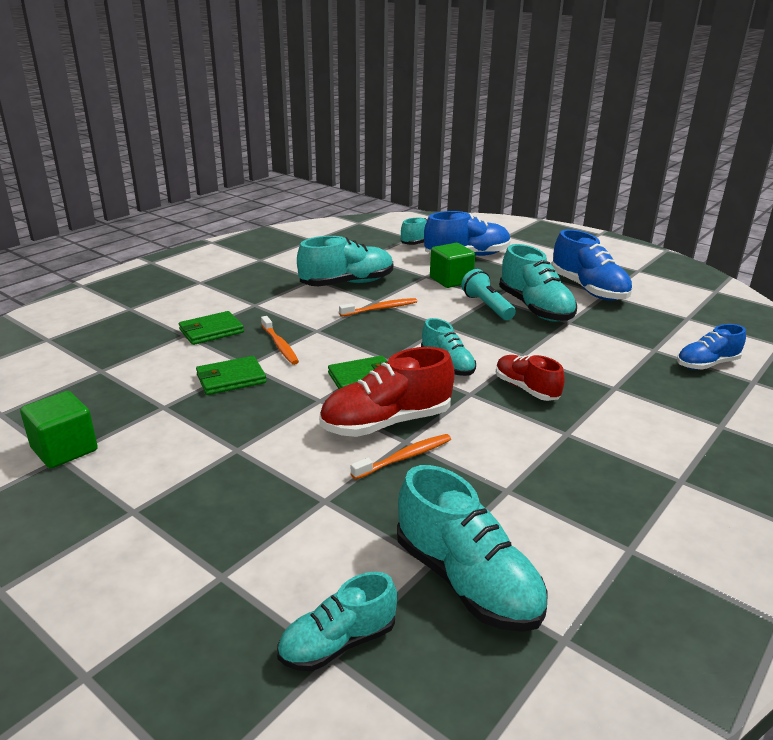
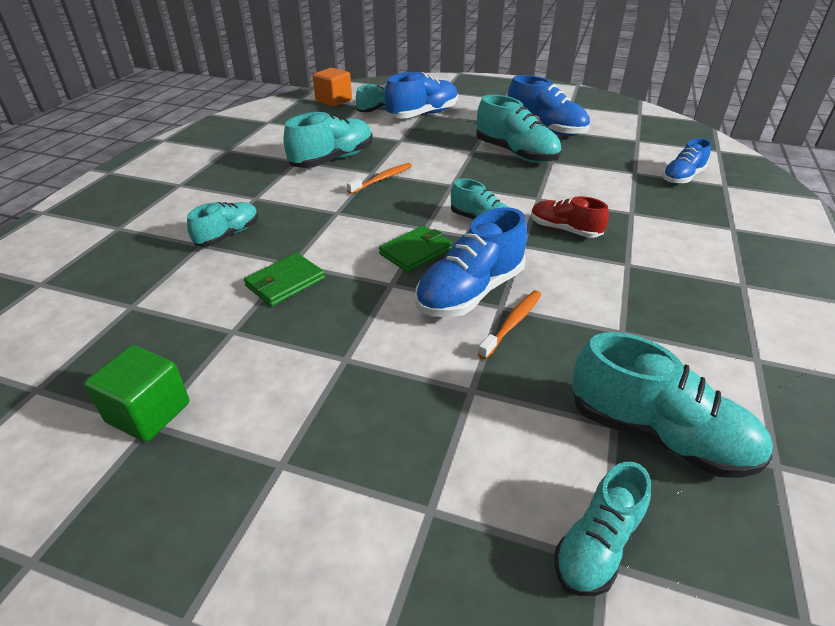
camera: 20 degrees left, 10 degrees up
(211, 331) = (228, 235): green wallet -> turquoise shoe
(280, 345) = (311, 236): orange toothbrush -> none
(386, 423) = (470, 292): red shoe -> blue shoe
(388, 229) = (333, 101): none -> orange cube
(451, 280) = (425, 140): green cube -> none
(487, 306) = (474, 159): turquoise flashlight -> none

